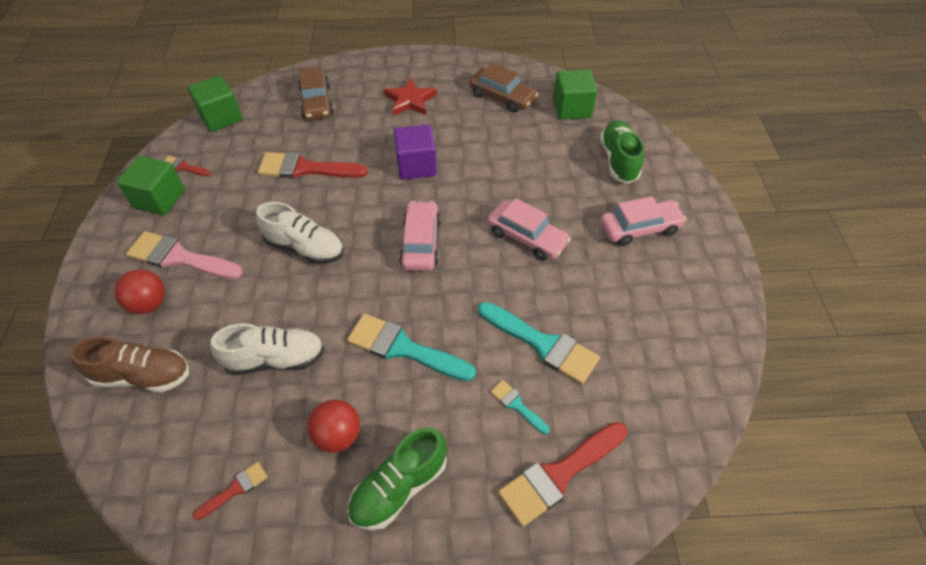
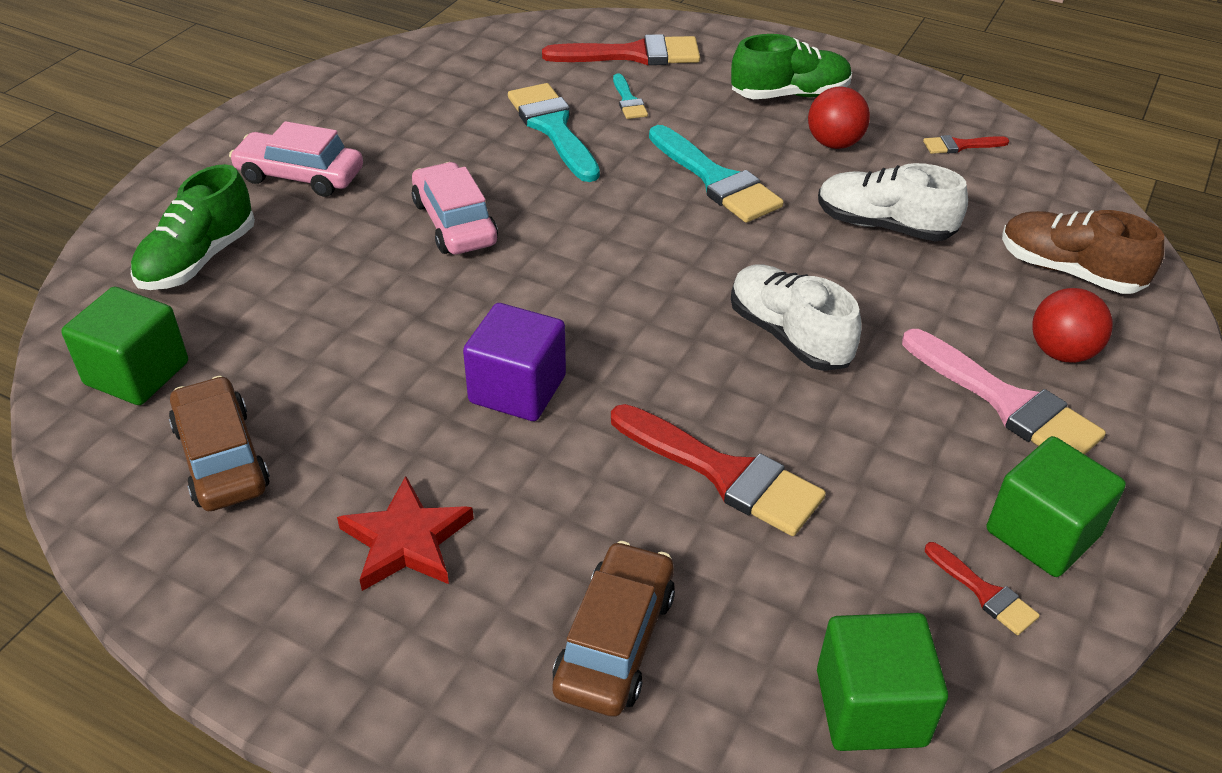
camera: 150 degrees left, 10 degrees down
(420, 242) = (607, 274): pink car -> none

